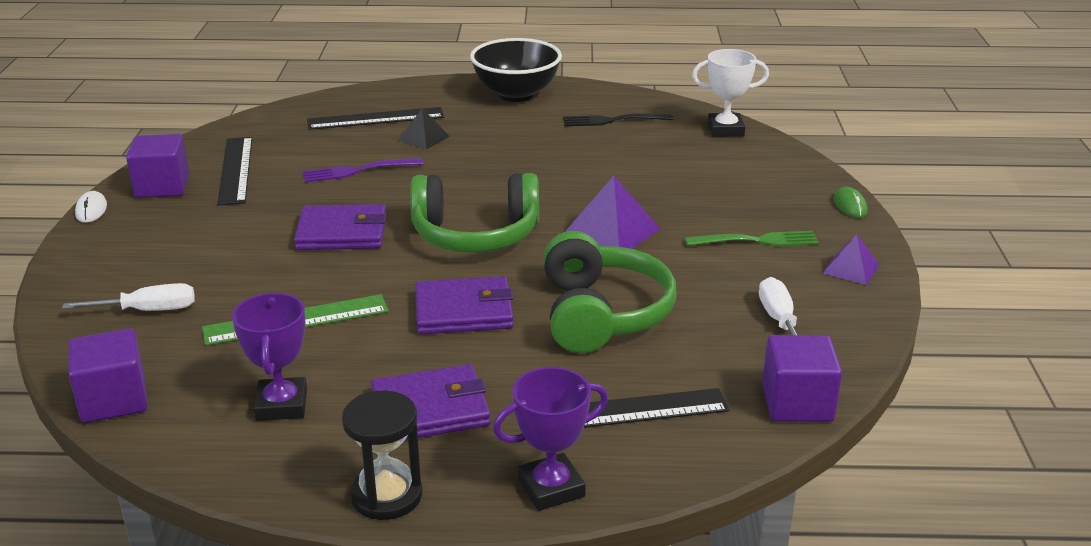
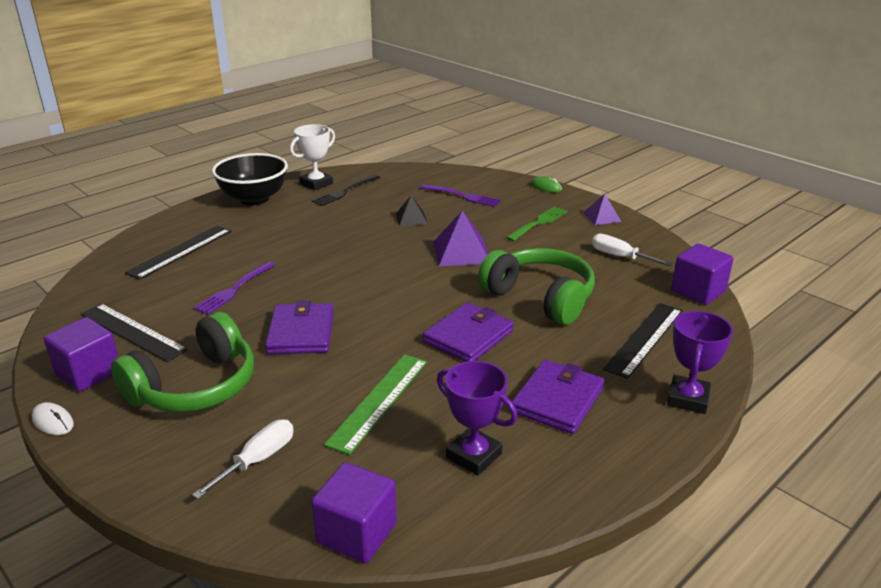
camera: 45 degrees left, 0 degrees up
(342, 233) = (301, 332): purple wallet -> purple wallet turned 45 degrees counterclockwise
(387, 496) = (629, 461): black hourglass -> none
(424, 138) = (242, 249): black pyramid -> black pyramid (411, 218)
(475, 235) = (390, 291): green headphones -> green headphones (195, 386)
(725, 130) = (417, 173): white trophy -> white trophy (316, 184)
(727, 175) = (462, 196): none -> purple fork

